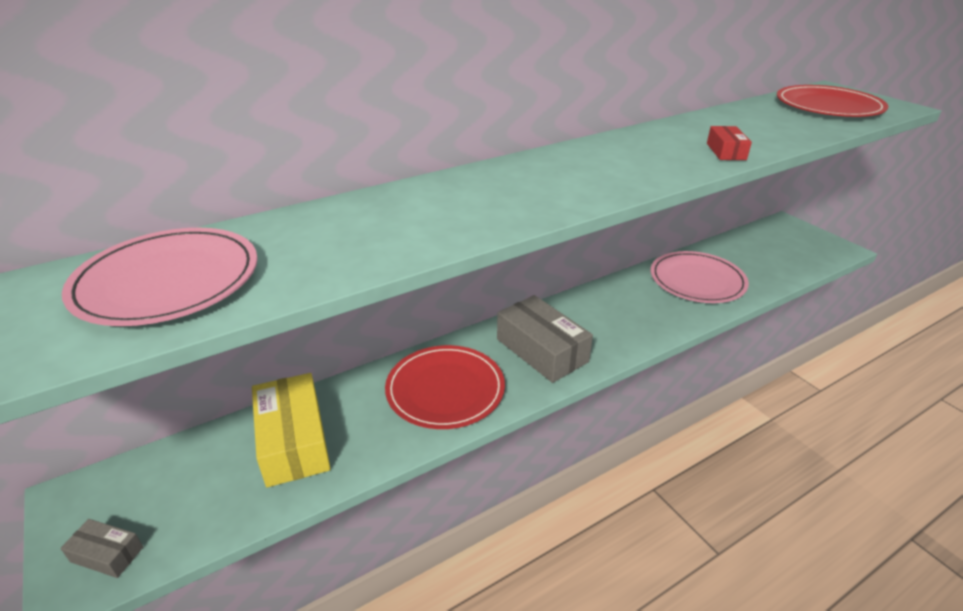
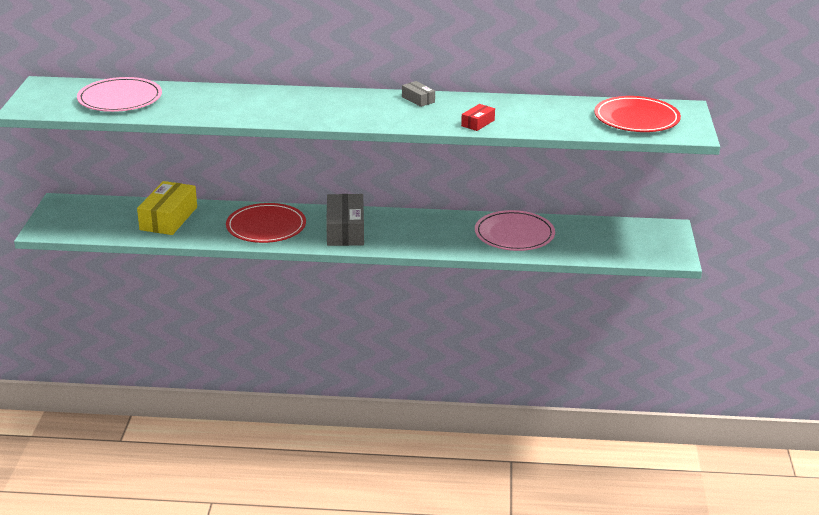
camera: 35 degrees right, 5 degrees down
(107, 554) = (60, 226): grey box -> grey box (418, 99)

